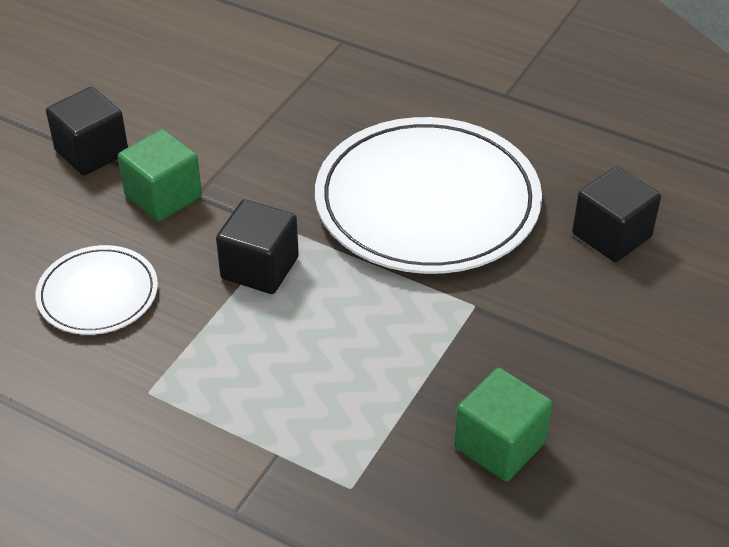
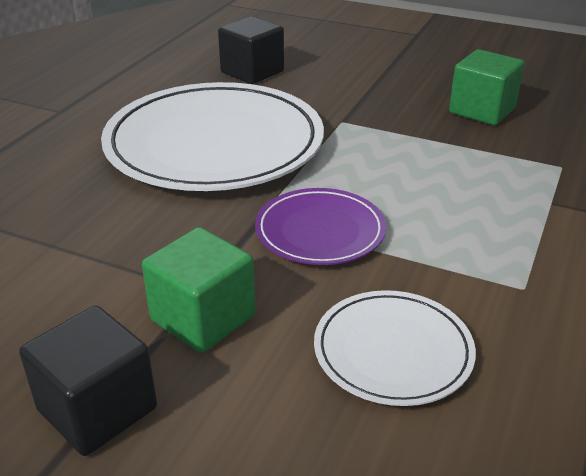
camera: 95 degrees left, 10 degrees down
(260, 268) = (320, 231): black cube -> purple plate

